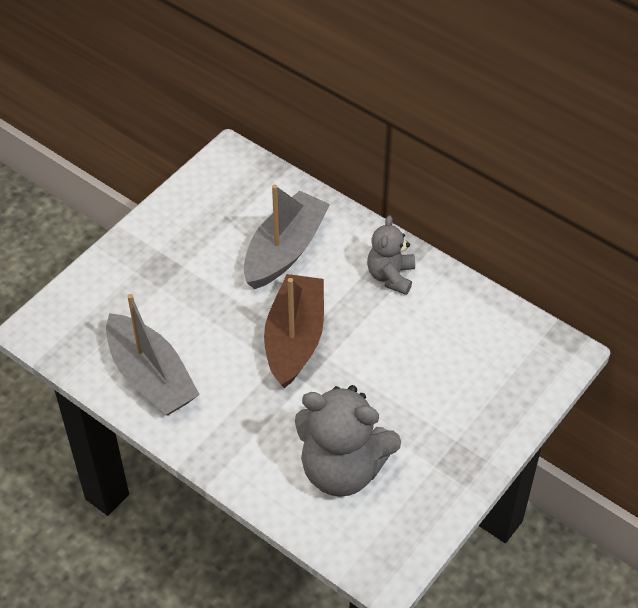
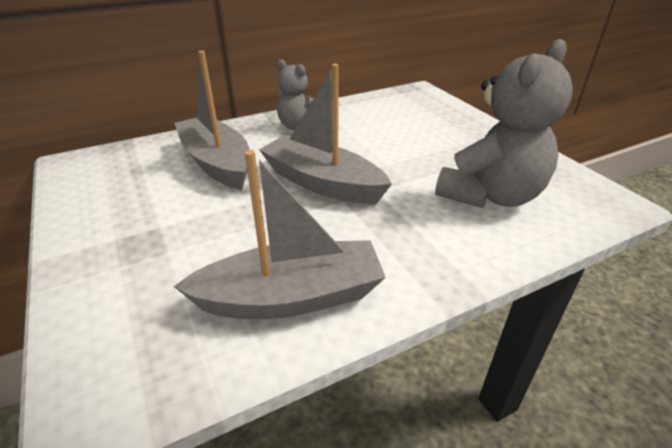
camera: 65 degrees left, 15 degrees down
(294, 339) = (322, 183): brown boat -> grey boat

